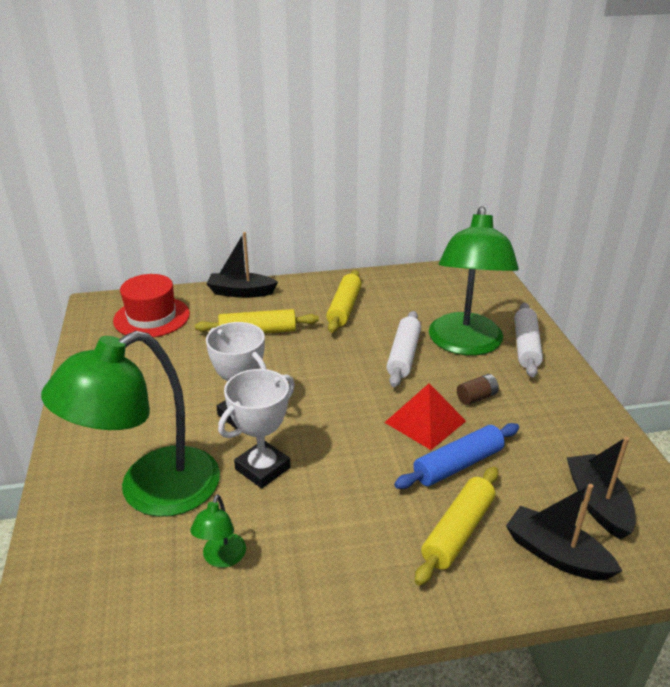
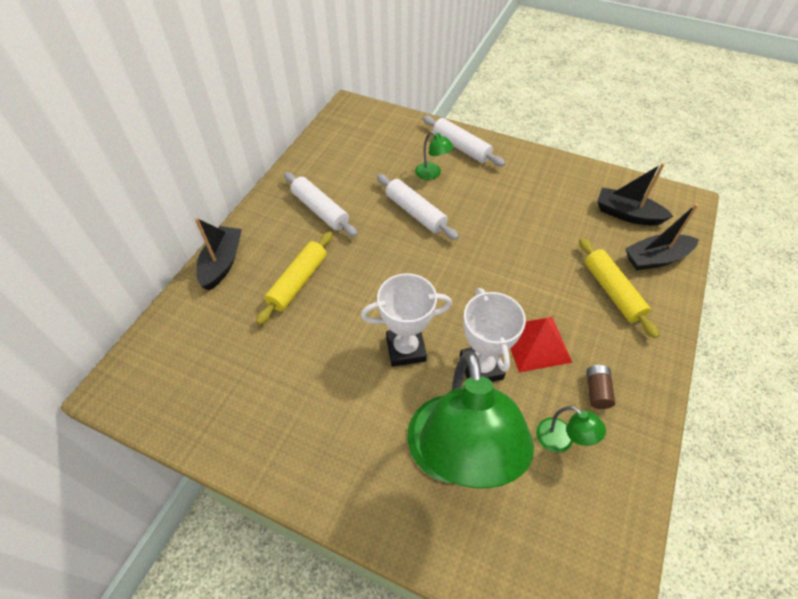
camera: 55 degrees left, 20 degrees up
(151, 317) = (191, 350): red hat -> none
(241, 292) = (222, 263): black boat -> black boat turned 150 degrees clockwise
(344, 308) = (320, 210): yellow rolling pin -> white rolling pin
(425, 421) = (498, 245): red pyramid -> red pyramid (536, 343)
(458, 464) = (553, 255): blue rolling pin -> none
(465, 344) = (432, 174): green lamp -> green lamp, size x0.40
(476, 397) = (494, 204): brown battery -> brown battery (596, 391)

